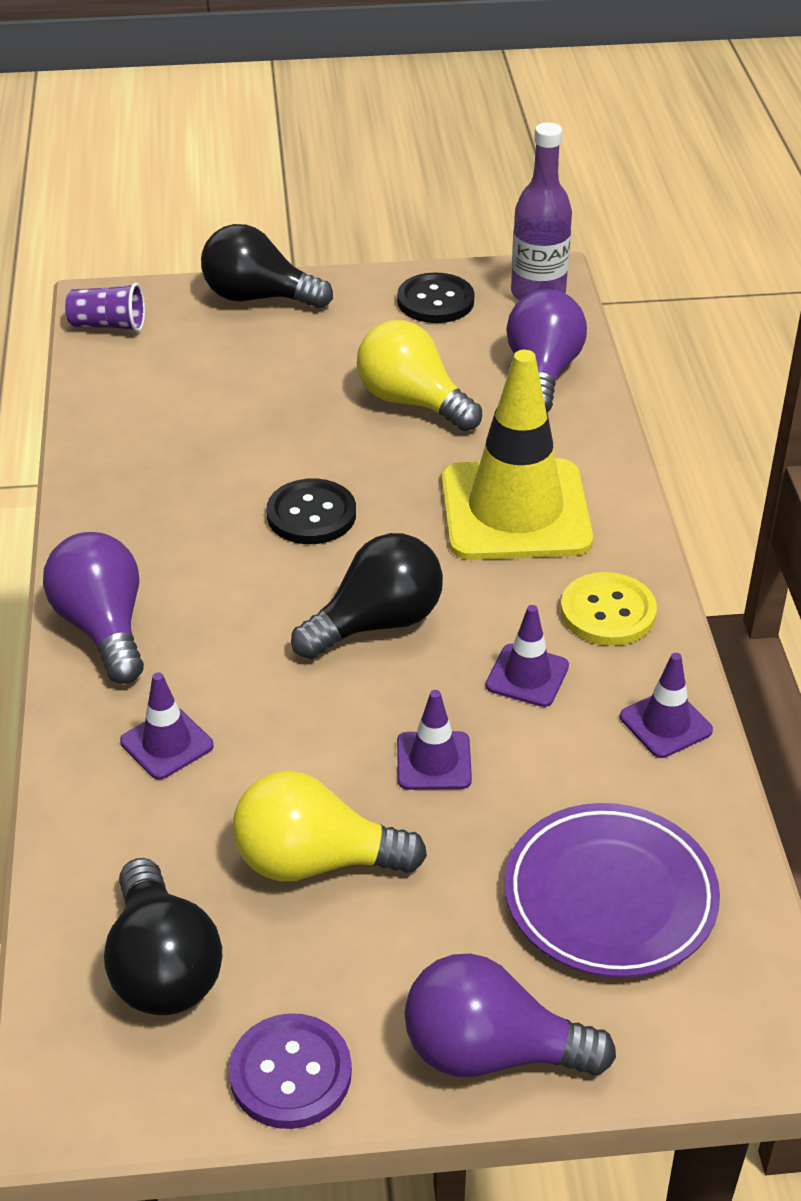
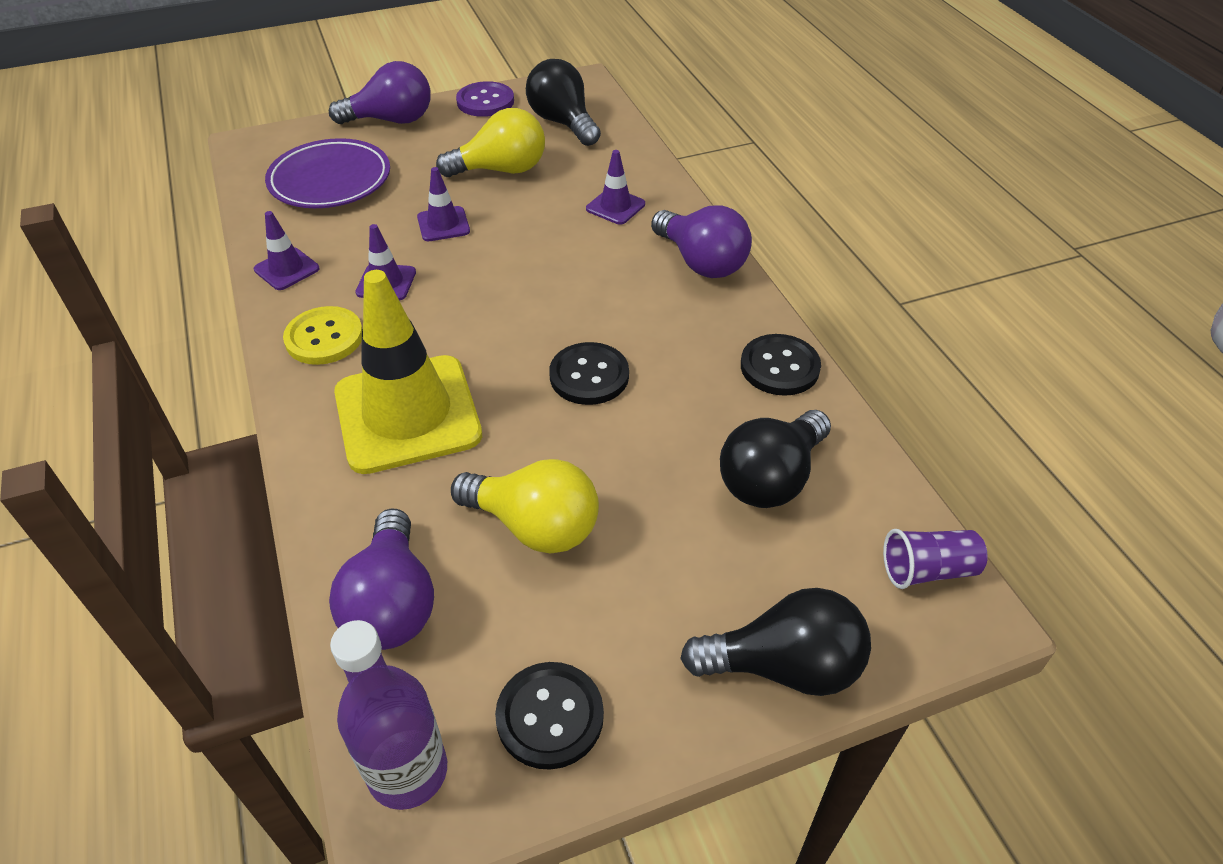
camera: 165 degrees right, 5 degrees up
(104, 488) = (779, 367): none -> black button
(377, 623) = (504, 298): black light bulb -> black light bulb (771, 478)

